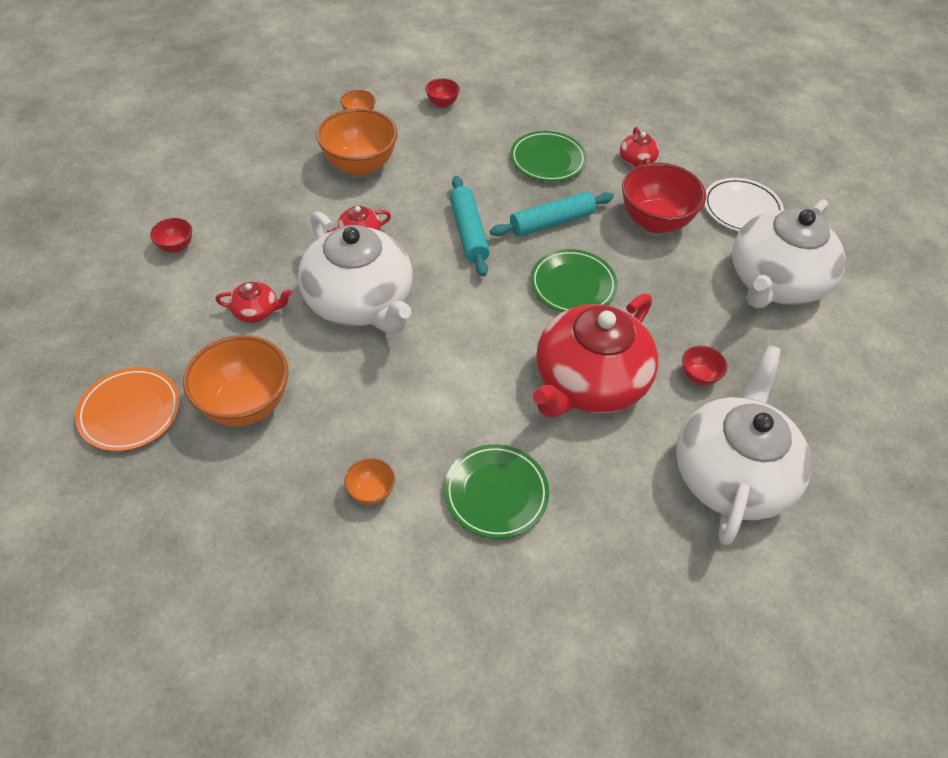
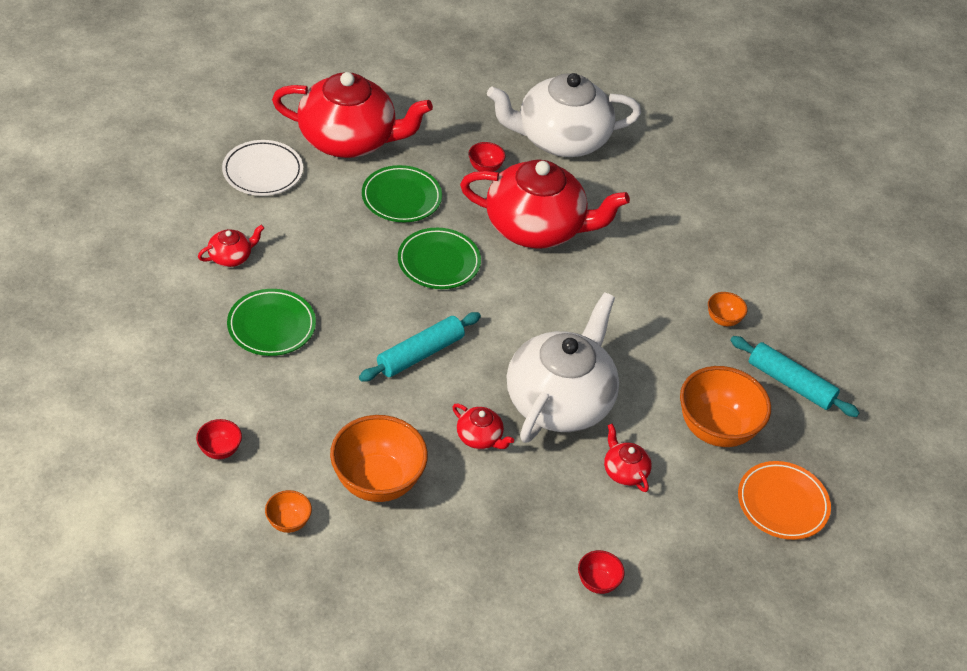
camera: 120 degrees left, 5 degrees down
(496, 493) = (670, 252): green plate -> green plate (401, 197)
(551, 222) = (366, 297): turquoise rolling pin -> turquoise rolling pin (790, 383)
(654, 221) = (318, 226): red bowl -> none
(774, 282) = (349, 139): white teapot -> red teapot

